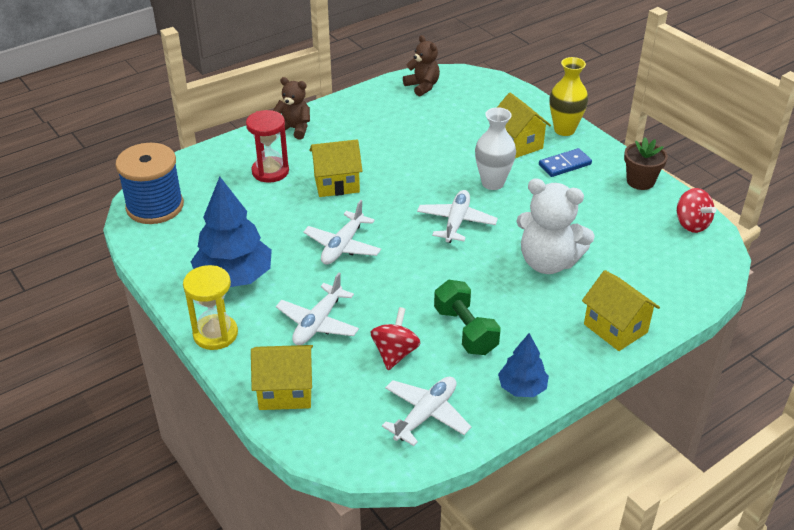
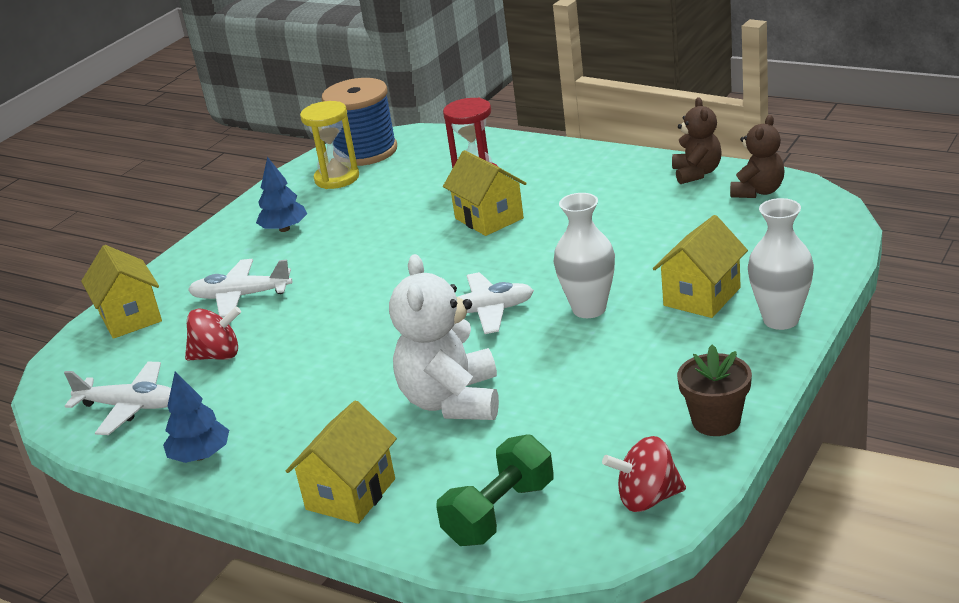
camera: 70 degrees right, 10 degrees down
(215, 334) = (195, 253): yellow hourglass -> yellow hourglass (337, 178)
(234, 277) = (284, 229): blue tree -> blue tree, size x0.56
(294, 129) = (571, 158): brown teddy bear -> brown teddy bear (697, 173)
(342, 246) = (378, 263): white plane -> none
(465, 330) = (280, 386): green dumbbell -> green dumbbell (500, 513)
(564, 130) = (781, 320): yellow vase -> white vase
(565, 165) = (690, 347): blue domino -> none
(691, 224) = (647, 498): red spinning top -> red spinning top turned 45 degrees clockwise

